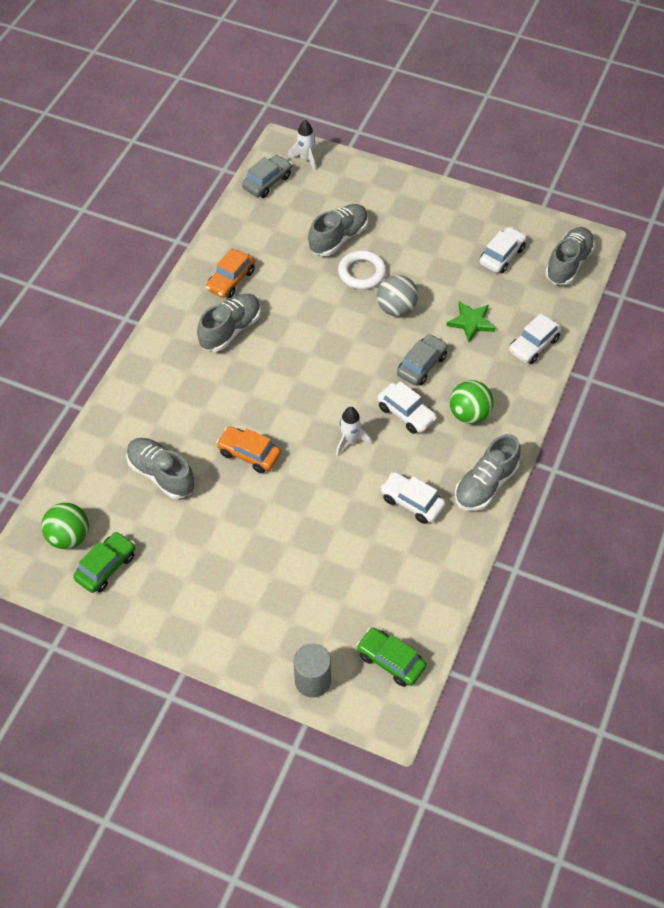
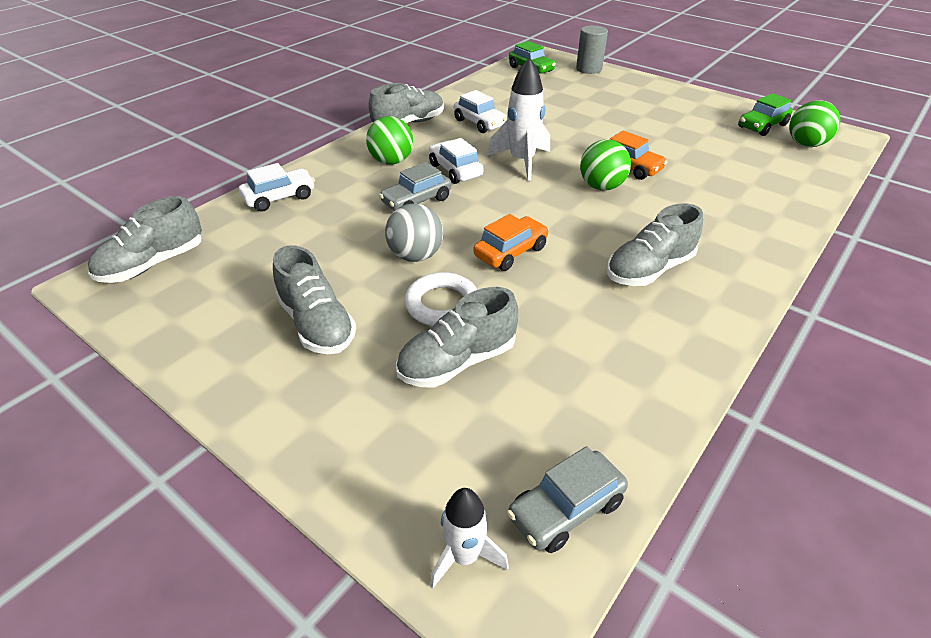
camera: 165 degrees left, 15 degrees down
(161, 474) = (722, 167): grey shoe -> grey shoe (317, 324)
(231, 280) = (649, 331): orange car -> orange car (510, 252)
(272, 418) = (601, 187): none -> green ball
(350, 440) = (522, 161): white rocket -> white rocket, size x1.63
(471, 322) = (332, 227): green star -> none
(502, 256) = (229, 289): white car -> none

